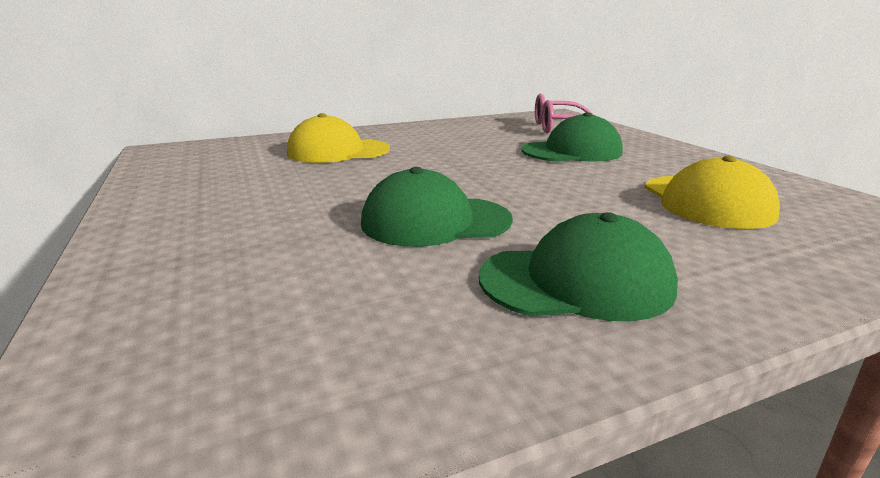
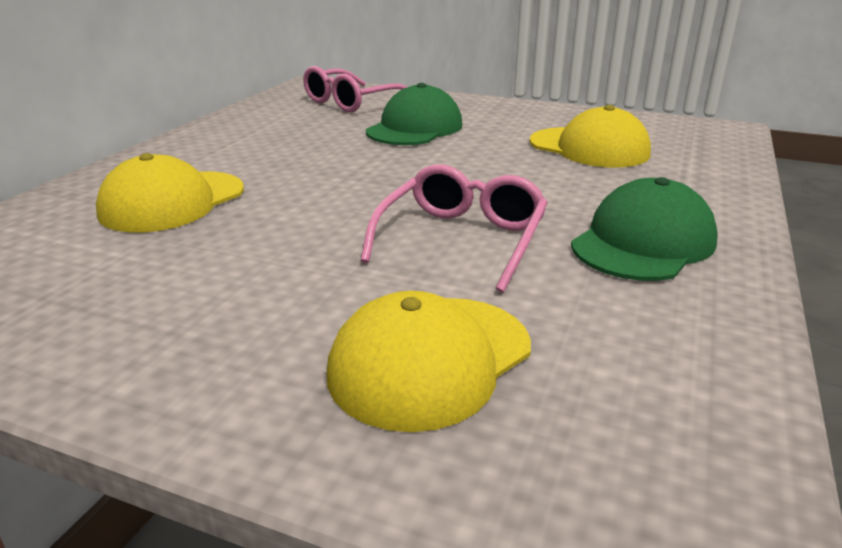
camera: 45 degrees left, 5 degrees up
(249, 272) = (430, 360): none -> yellow cap
(435, 221) = (462, 239): green cap -> pink glasses

